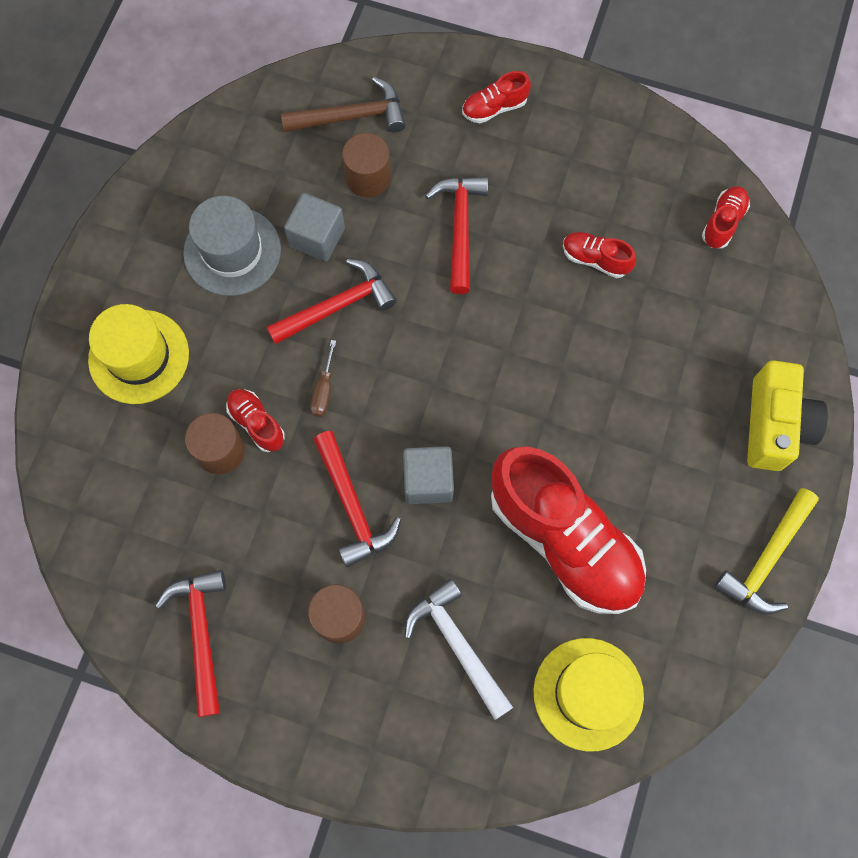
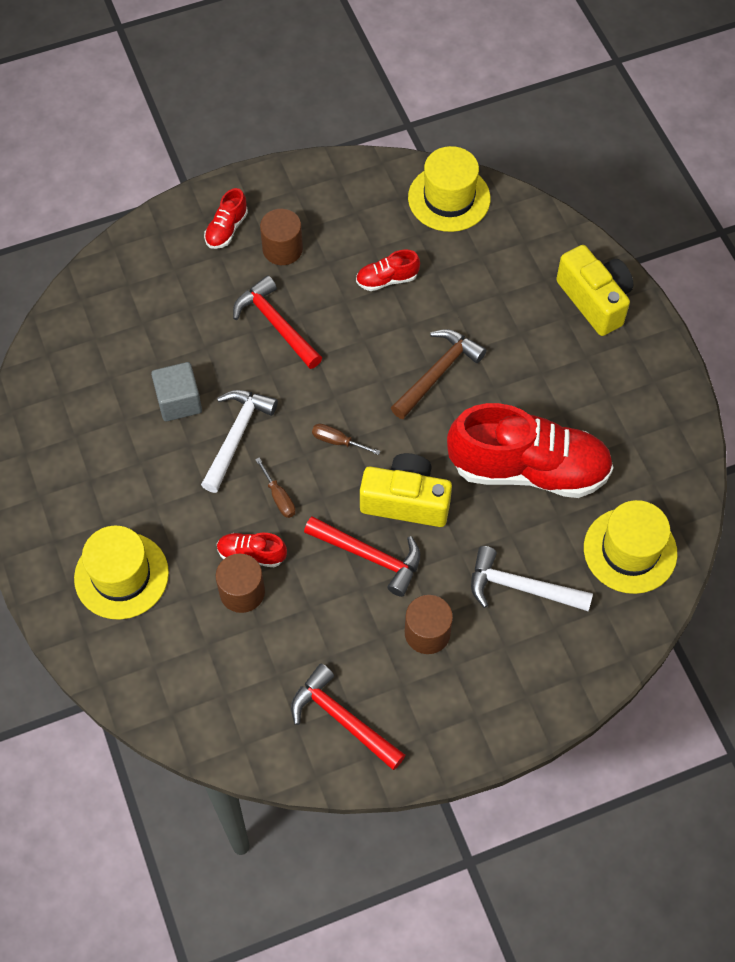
camera: 40 degrees left, 10 degrees down
(232, 251) = (124, 455): grey hat -> none
(337, 306) = (236, 436): red hammer -> white hammer
(351, 117) = (128, 304): brown hammer -> brown hammer (438, 373)
(368, 177) = (178, 336): brown cylinder -> brown cylinder (282, 249)
(418, 378) = (337, 441): none -> brown screwdriver
(428, 481) = (406, 501): grey cube -> yellow camera
(723, 222) = (449, 198): red shoe -> yellow hat
(766, 559) = (663, 384): yellow hammer -> none

